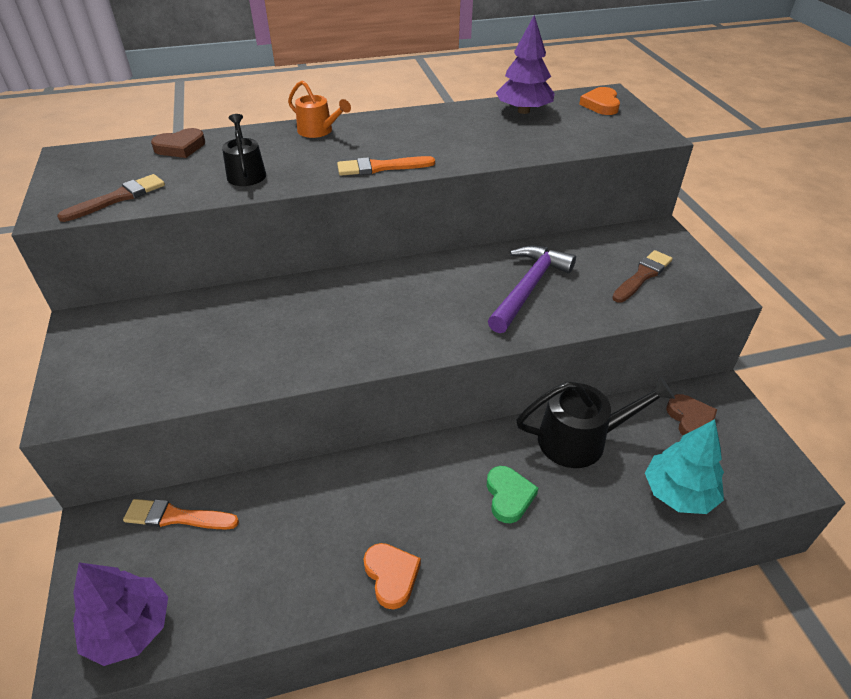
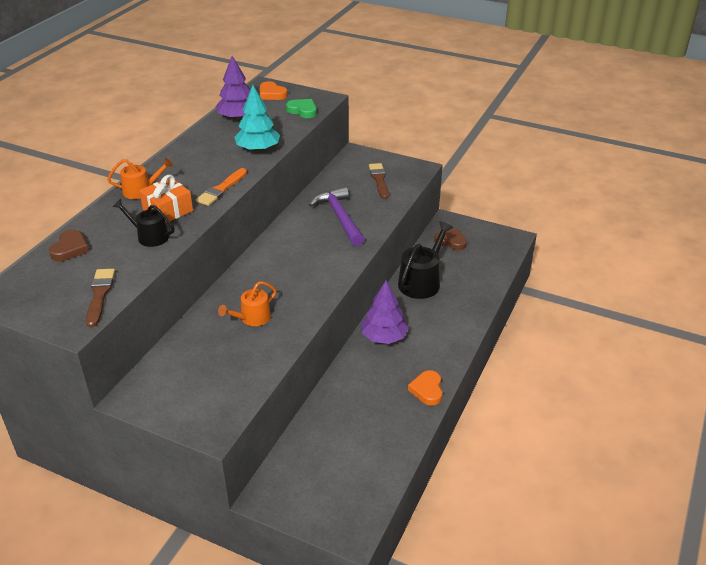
camera: 50 degrees left, 5 degrees down
(129, 628) = (354, 505): purple tree -> purple tree (384, 337)
(176, 517) = (298, 457): orange brush -> none
(276, 329) = (252, 318): none -> orange watering can
(303, 159) = (168, 210): none -> orange gift
(391, 576) = (427, 390): orange heart -> orange heart turned 105 degrees counterclockwise
(509, 496) = (426, 325): green heart -> green heart (302, 111)
(678, 493) = (483, 273): turquoise tree -> turquoise tree (258, 149)

